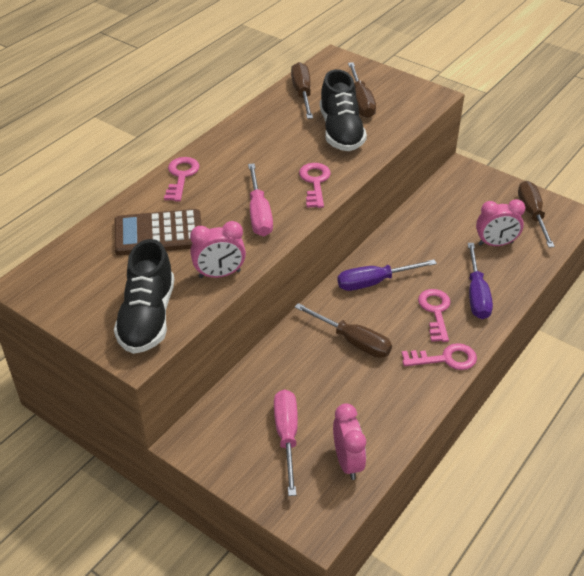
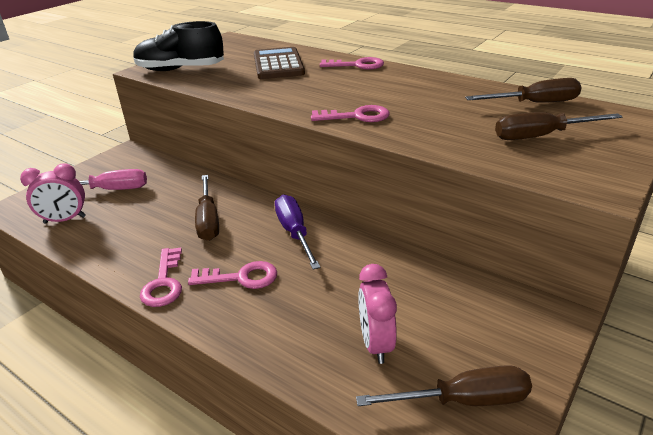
camera: 90 degrees right, 10 degrees down
(219, 274) = (221, 87): pink clock -> none
(259, 214) = (303, 95): pink screwdriver -> none
(341, 132) = (463, 126): black shoe -> none
(353, 341) = (208, 220): brown screwdriver -> brown screwdriver turned 45 degrees counterclockwise
(476, 294) = (267, 316): purple screwdriver -> none

